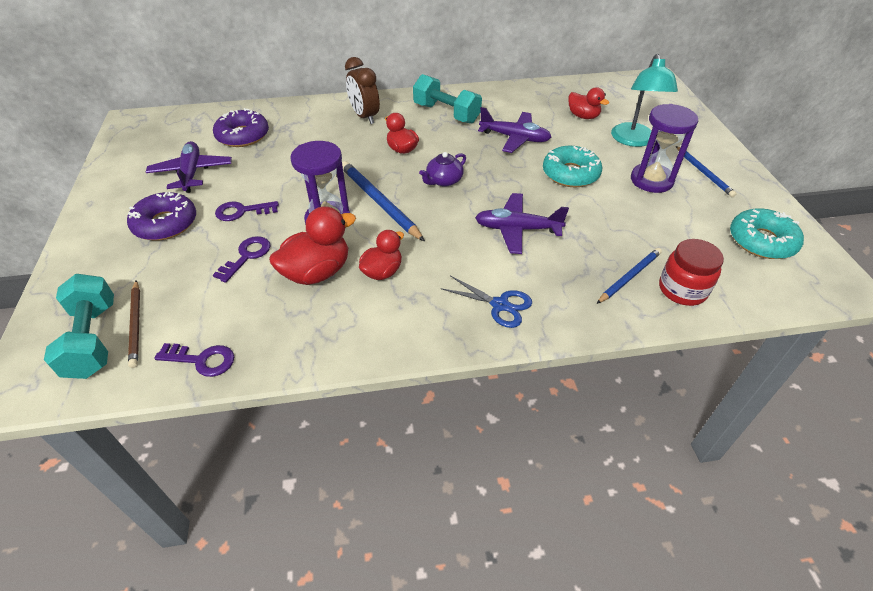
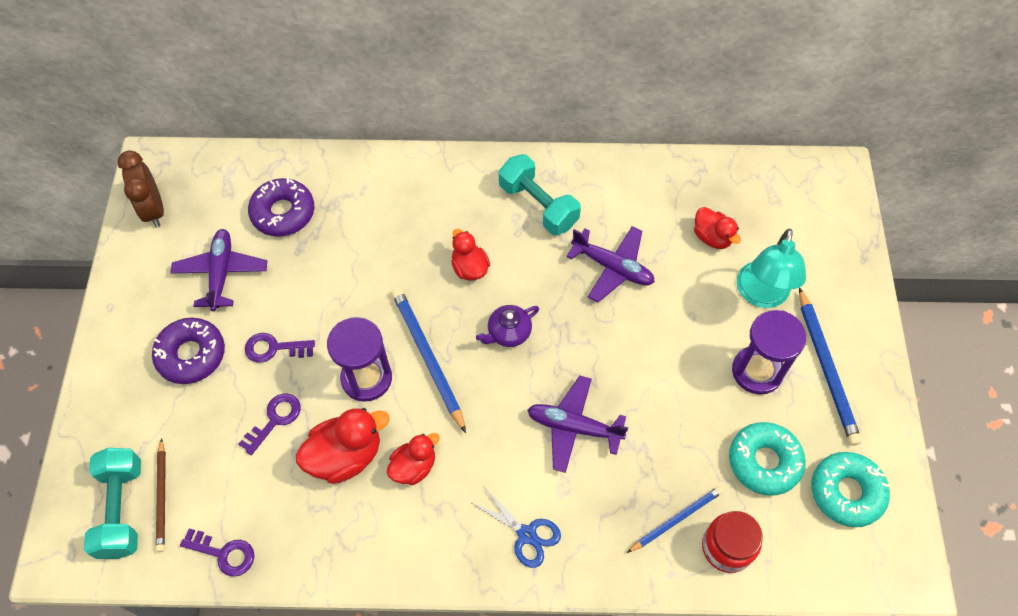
camera: 10 degrees right, 15 degrees up
(365, 117) = (434, 197): brown clock -> brown clock (154, 210)
(570, 174) = (662, 344): turquoise donut -> turquoise donut (764, 461)
(704, 173) = (826, 369): blue pencil -> blue pencil, size x1.58

